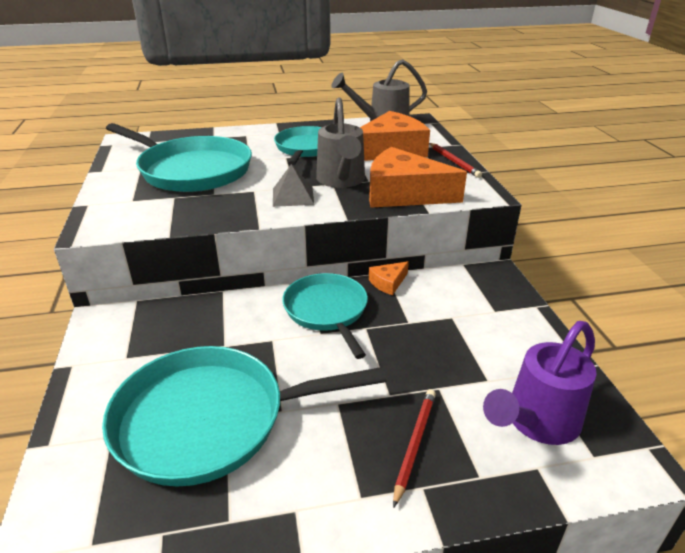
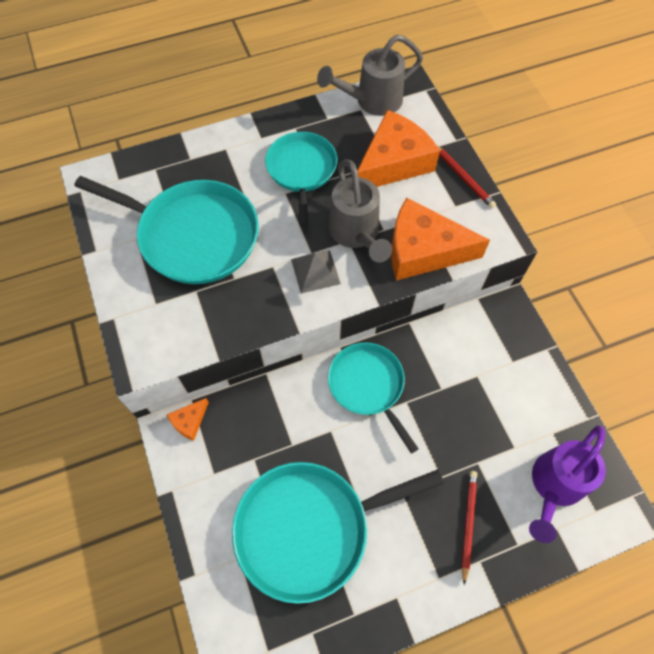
camera: 10 degrees left, 30 degrees up
(388, 283) = (414, 338): orange cheese -> orange cheese (189, 421)

